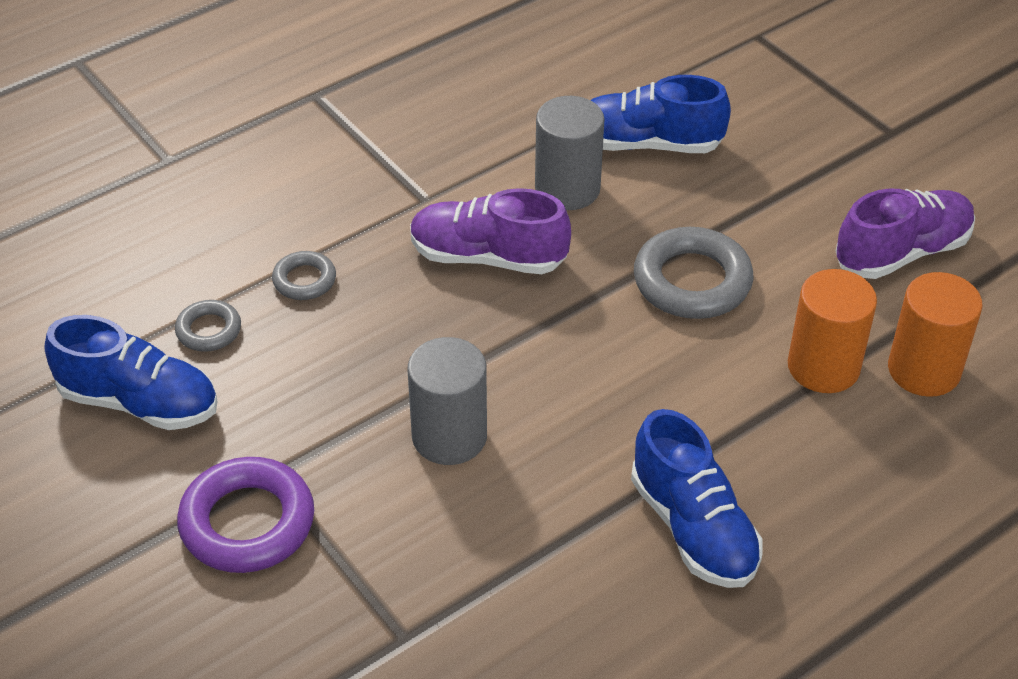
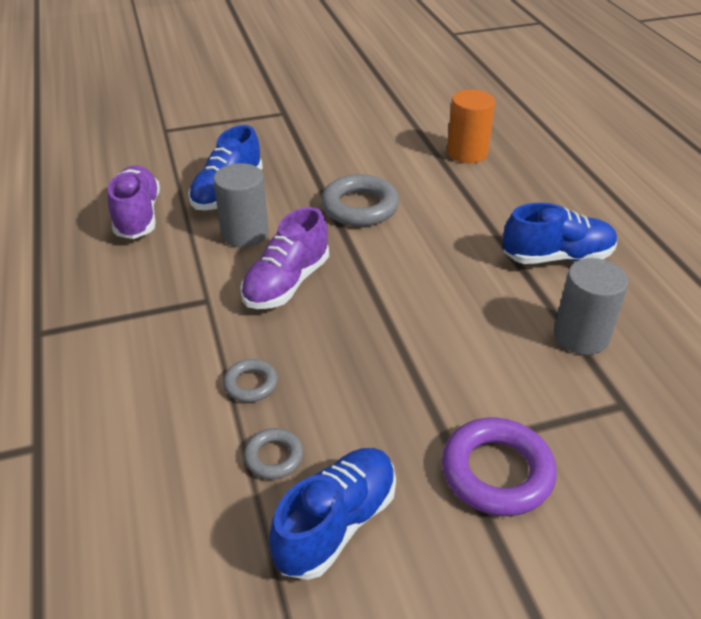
camera: 70 degrees left, 5 degrees down
(449, 436) = (448, 341): grey cylinder -> grey cylinder (581, 336)
(823, 367) = (451, 181): orange cylinder -> none
(902, 252) = (378, 135): purple shoe -> purple shoe (138, 216)

